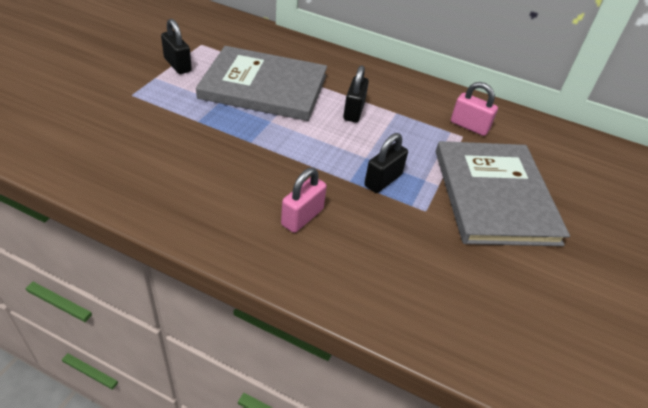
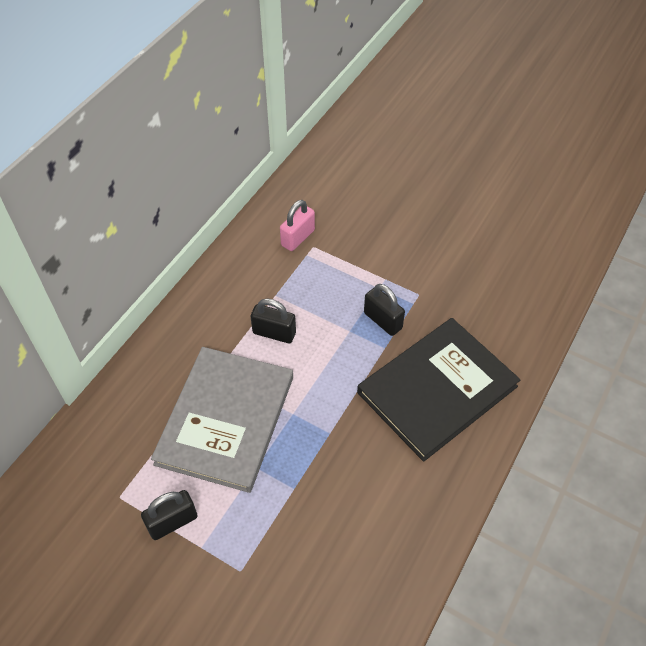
camera: 80 degrees left, 10 degrees up
(302, 217) = (437, 389): pink padlock -> black book
(494, 195) = (396, 241): grey book -> none

